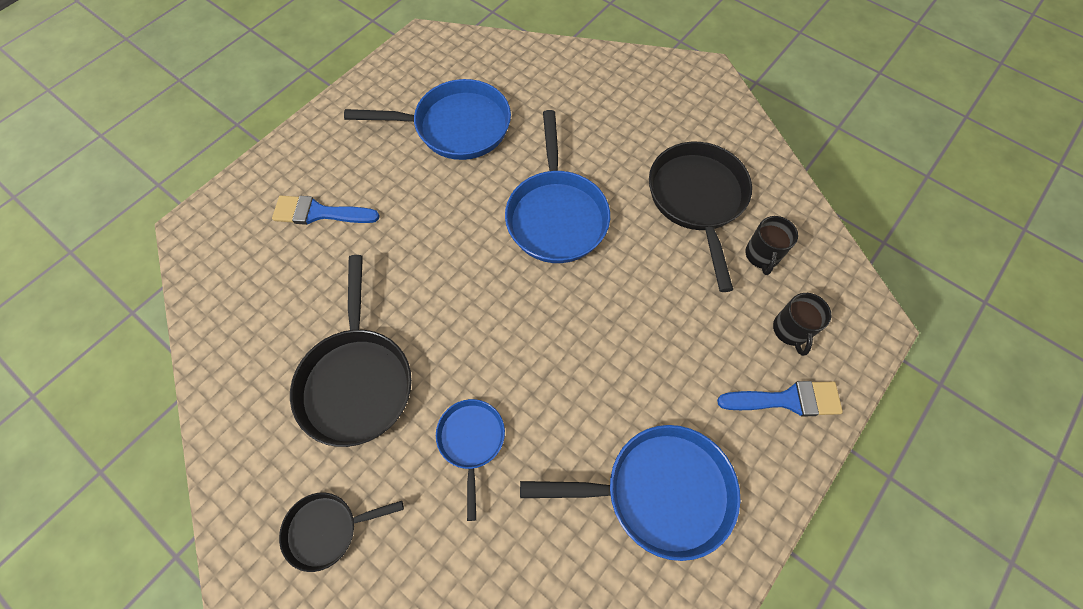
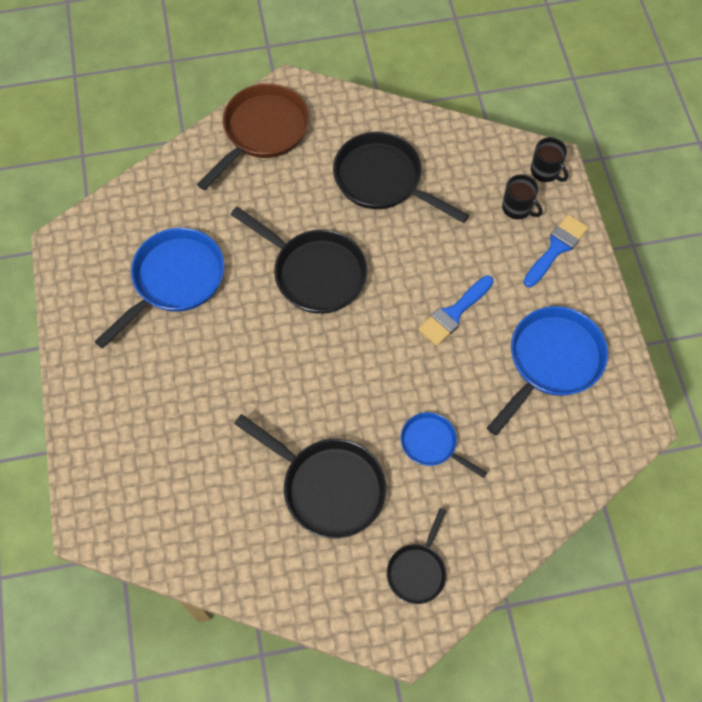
camera: 50 degrees left, 0 degrees up
(319, 213) = (162, 426): blue brush -> blue brush (453, 313)
(556, 215) = (314, 273): blue pan -> black pan
(647, 85) = (262, 132): none -> brown pan
(762, 255) = (456, 179): black mug -> black mug (545, 171)

